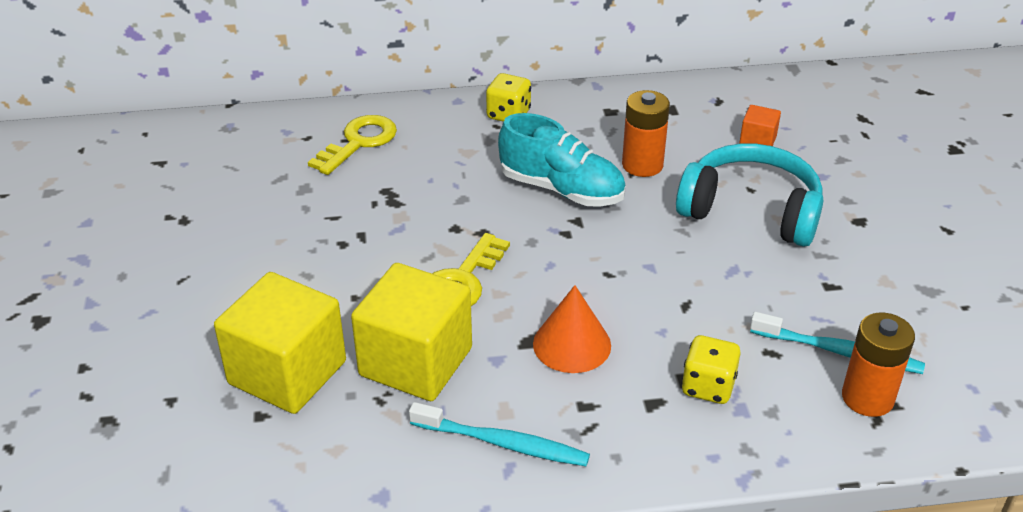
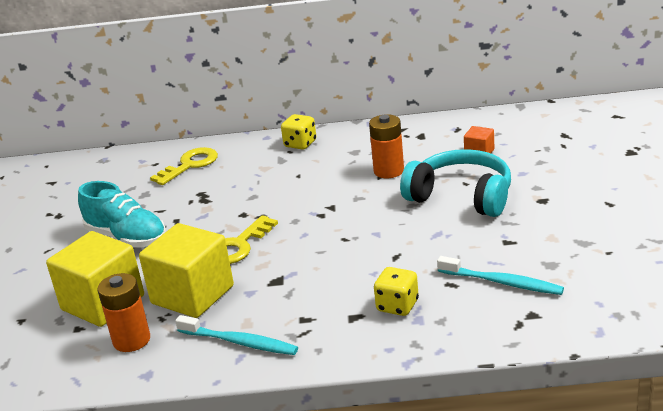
camera: 10 degrees right, 10 degrees down
(561, 189) = (325, 188): turquoise shoe -> turquoise shoe (127, 238)
(572, 344) = (305, 282): orange cone -> none
(867, 398) = (515, 311): orange battery -> orange battery (131, 340)

